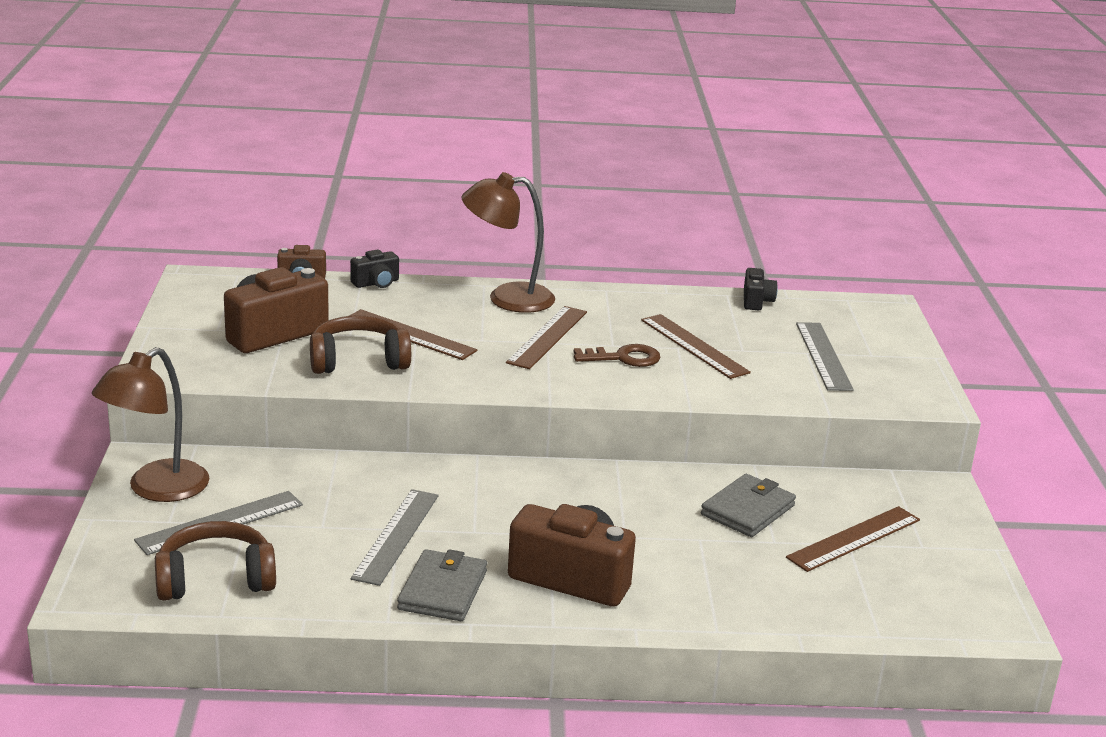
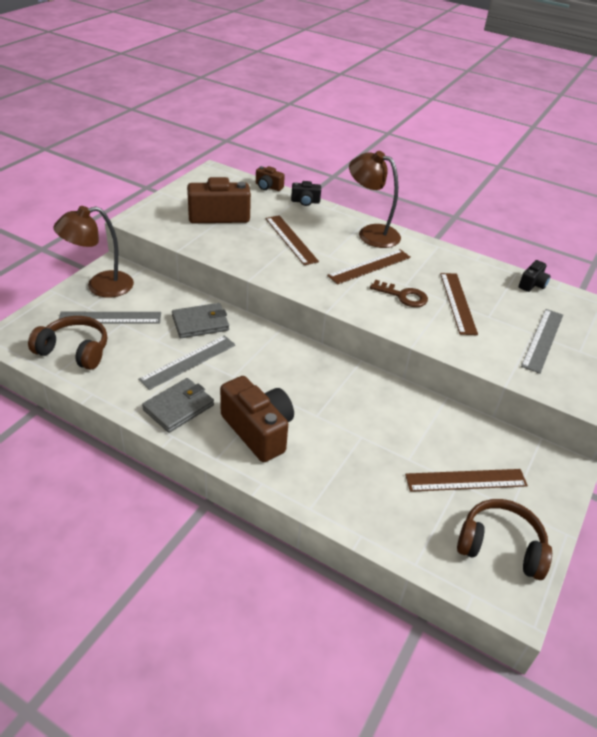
camera: 30 degrees right, 15 degrees up
(358, 361) = (246, 247): brown headphones -> brown headphones (500, 546)
(747, 510) = (412, 428): grey wallet -> grey wallet (200, 323)

